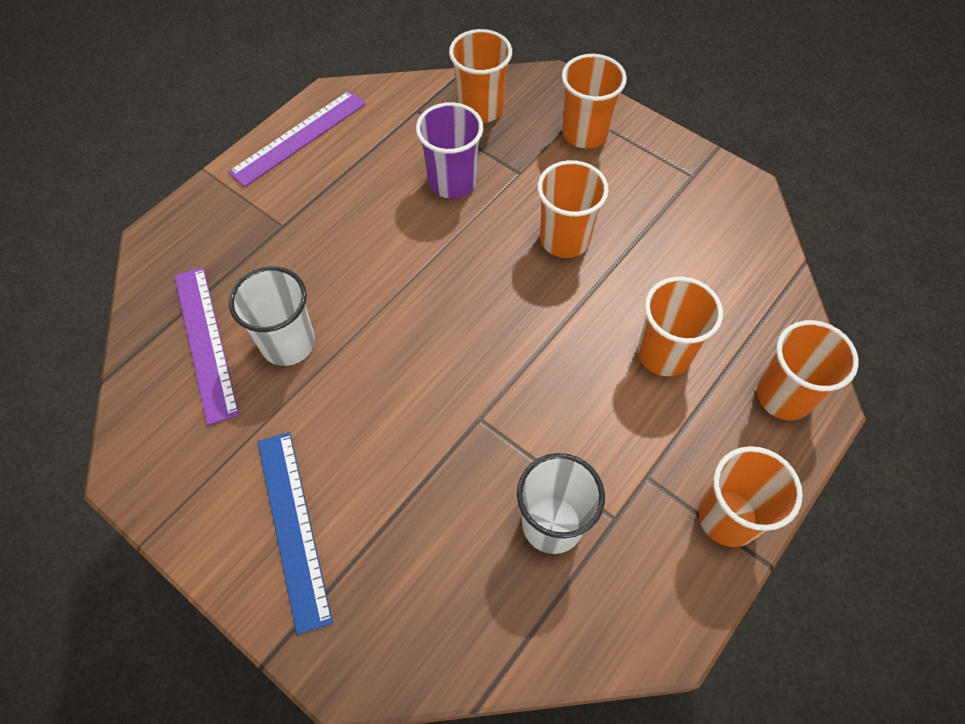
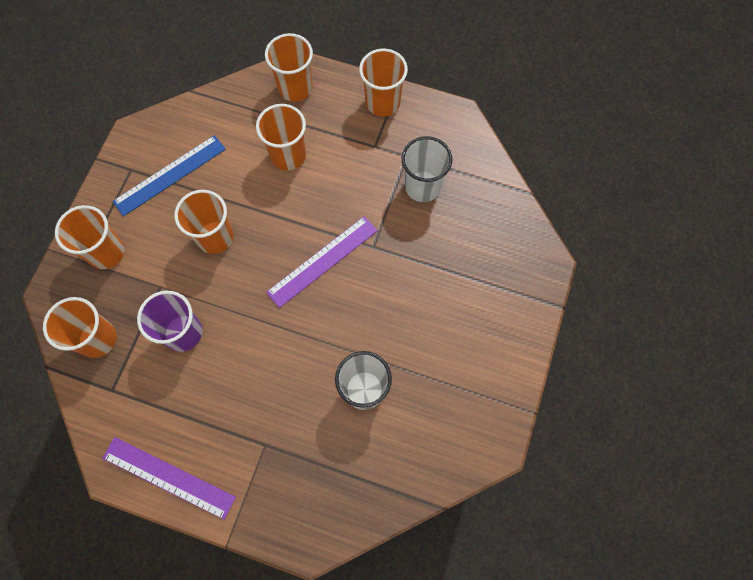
camera: 110 degrees left, 10 degrees up
(205, 342) = (385, 449): purple ruler -> purple ruler (322, 261)
(293, 527) = (484, 326): blue ruler -> blue ruler (170, 175)

